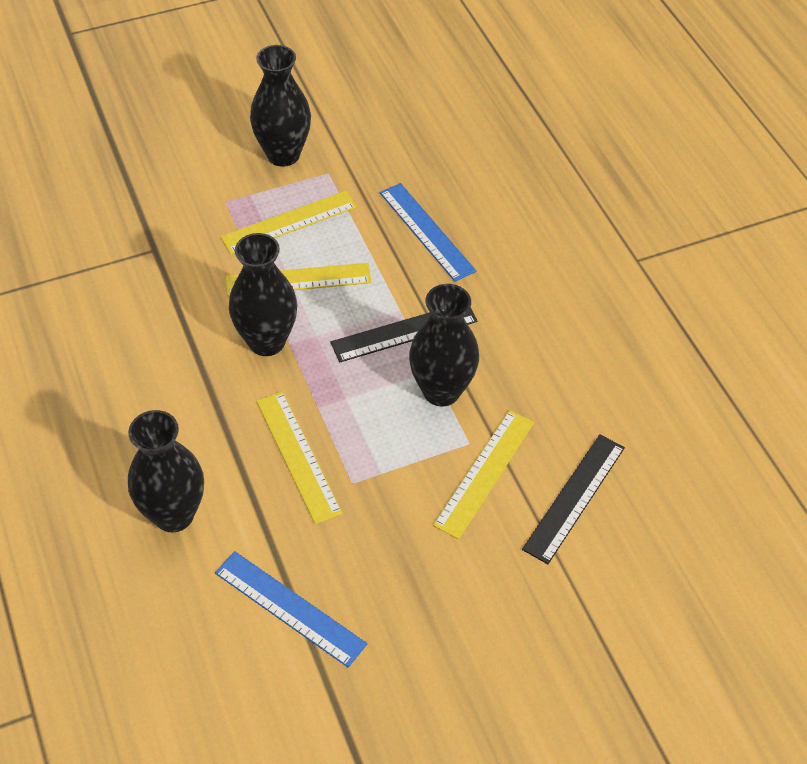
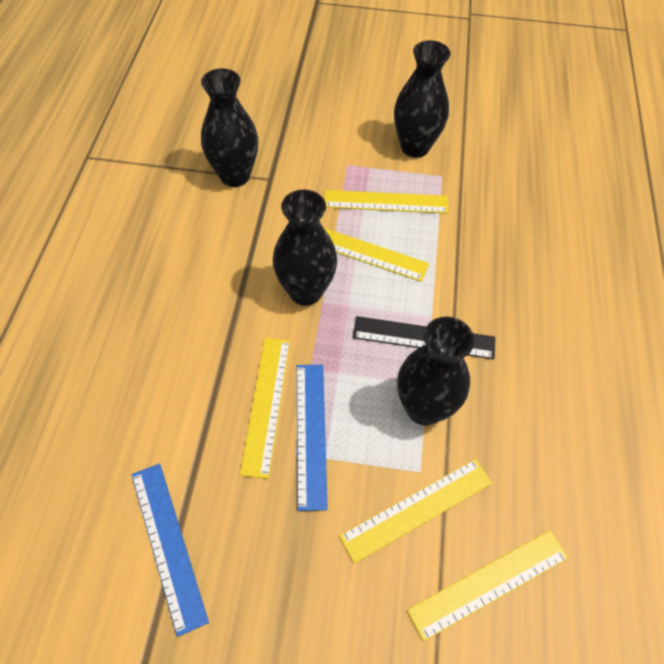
camera: 30 degrees right, 5 degrees up
(174, 514) = (137, 403): black vase -> black vase (235, 176)
(427, 231) = (495, 258): blue ruler -> blue ruler (311, 433)
(574, 497) = (488, 583): black ruler -> yellow ruler

